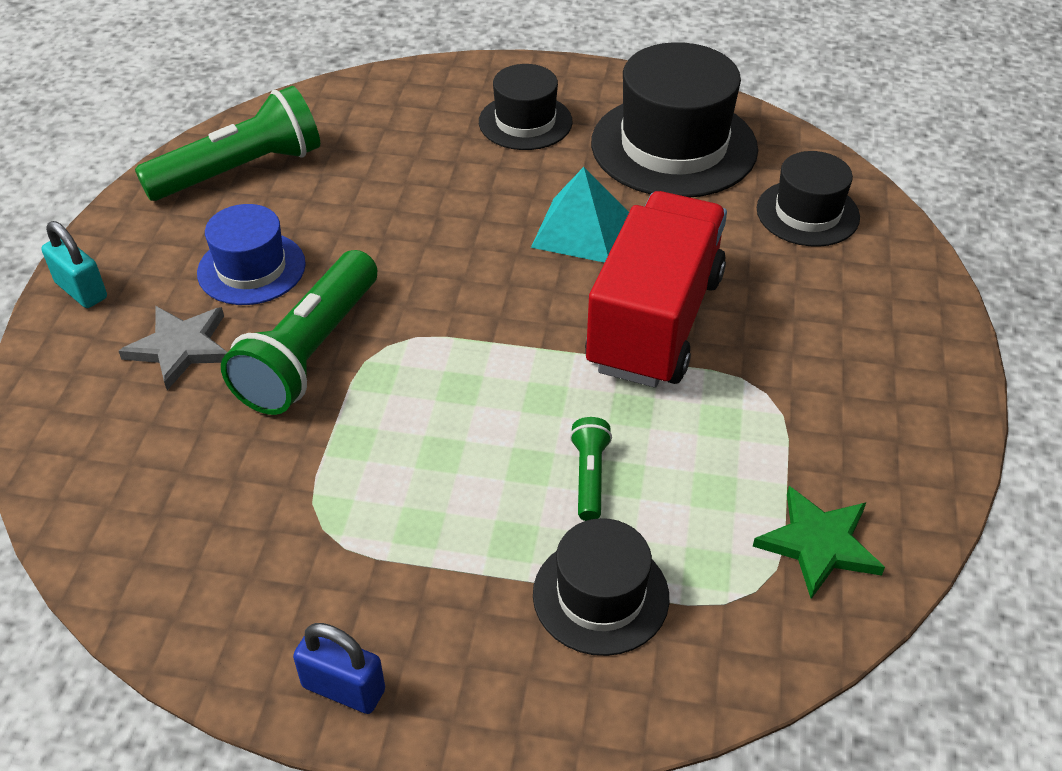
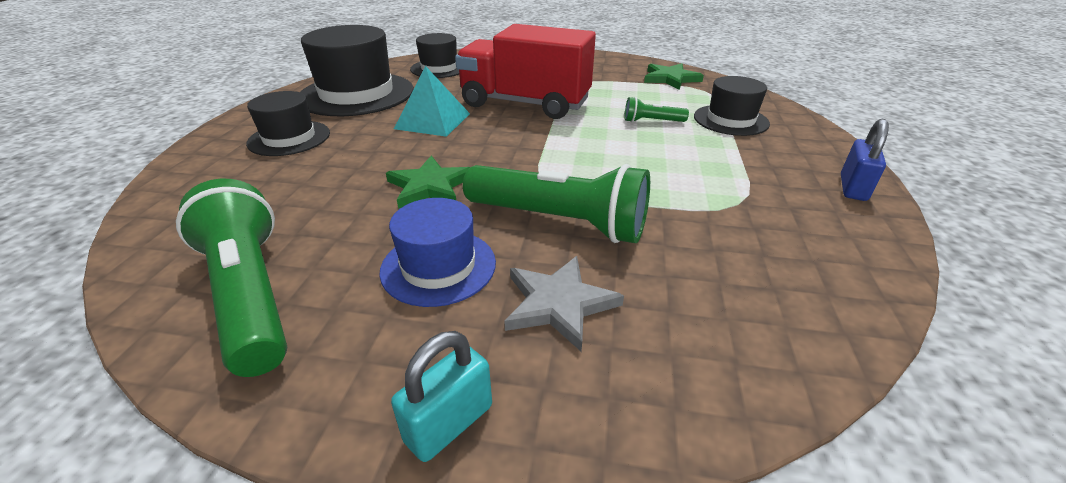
camera: 90 degrees left, 10 degrees down
(399, 247) = (430, 186): none -> green star

